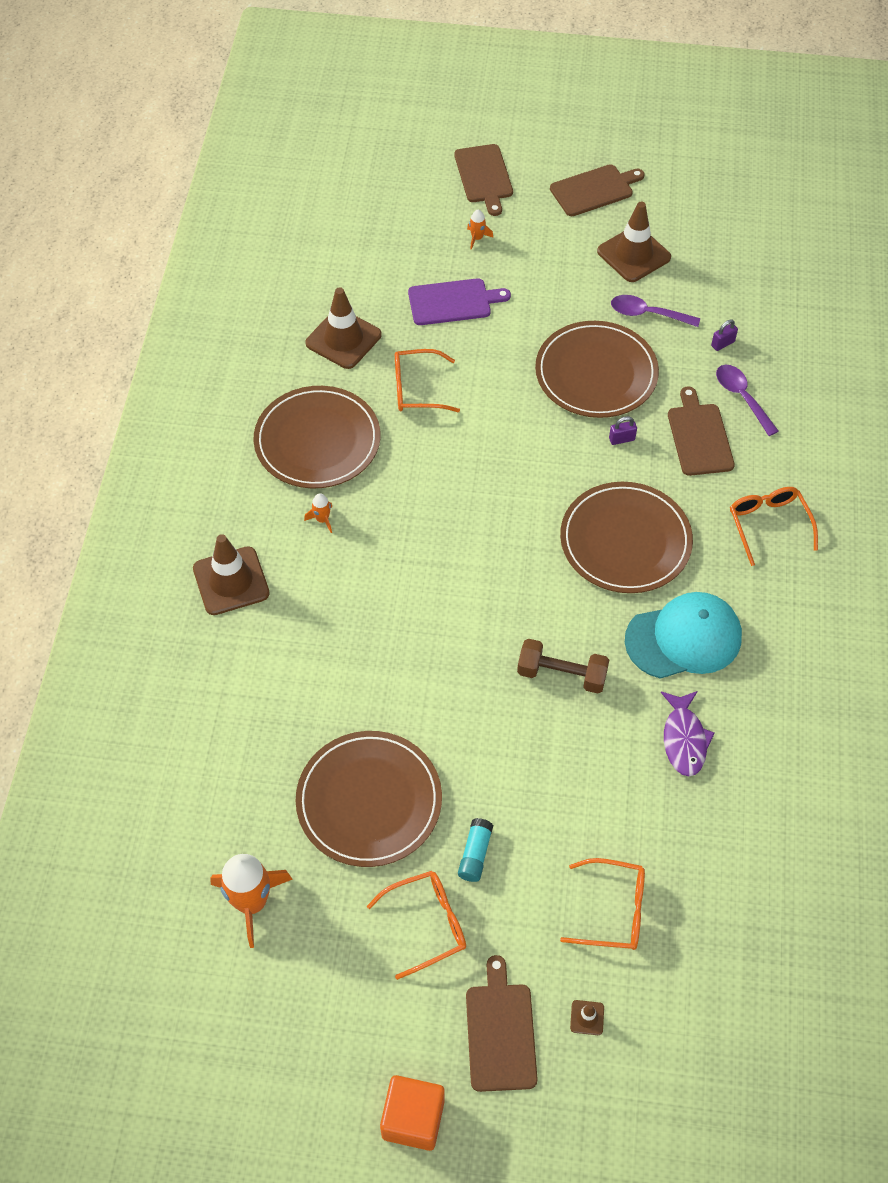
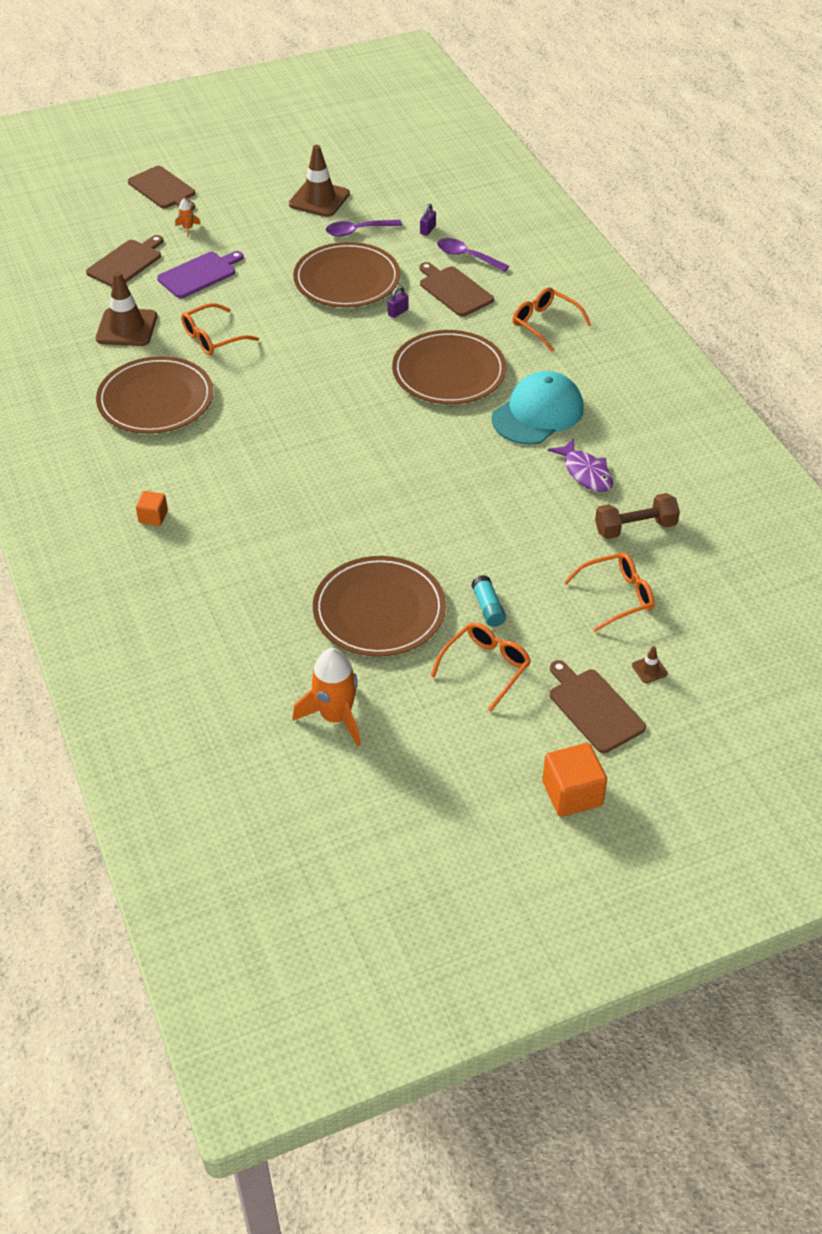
camera: 30 degrees left, 10 degrees down
(231, 581) = (153, 517): brown traffic cone -> orange cube
(322, 519) = (199, 448): orange rocket -> none
(561, 674) = (465, 470): brown dumbbell -> brown dumbbell (635, 528)
(594, 190) = (258, 170): brown cutting board -> brown cutting board (126, 262)

